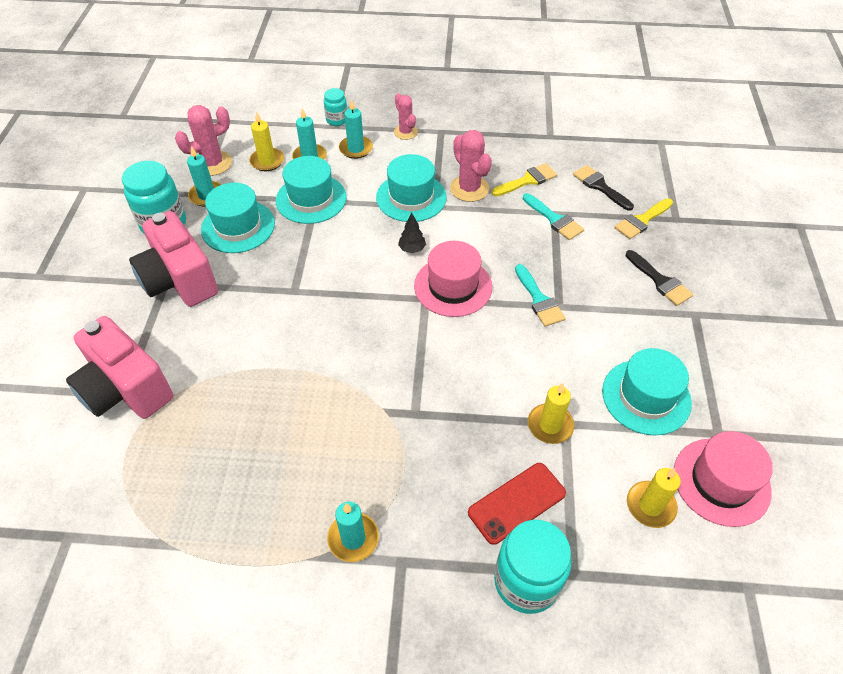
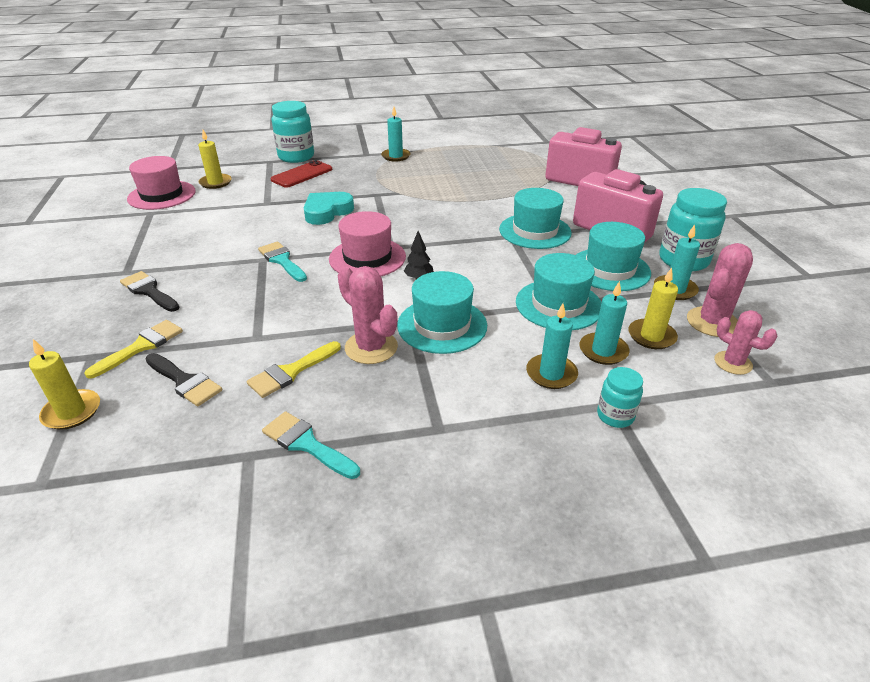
camera: 165 degrees right, 15 degrees down
(405, 132) = (494, 415): pink cactus -> pink cactus (733, 363)
(486, 382) = (327, 212): none -> turquoise heart
(550, 425) = (278, 201): yellow candle -> yellow candle (72, 412)
(554, 219) = (257, 330): turquoise brush -> turquoise brush (306, 444)
(646, 397) = (199, 221): turquoise hat -> turquoise hat (535, 231)

